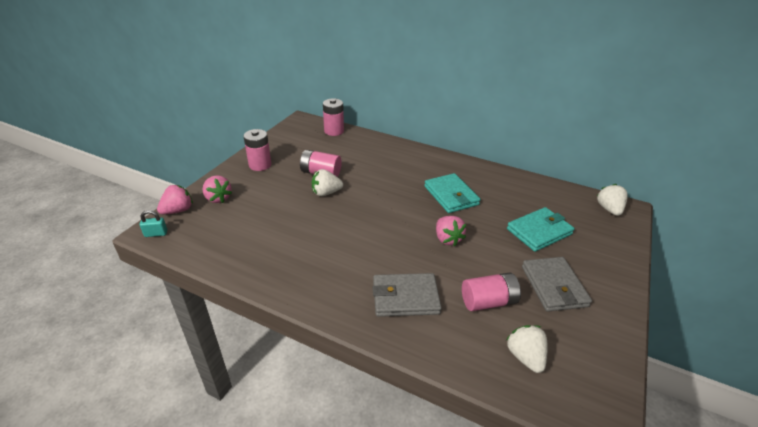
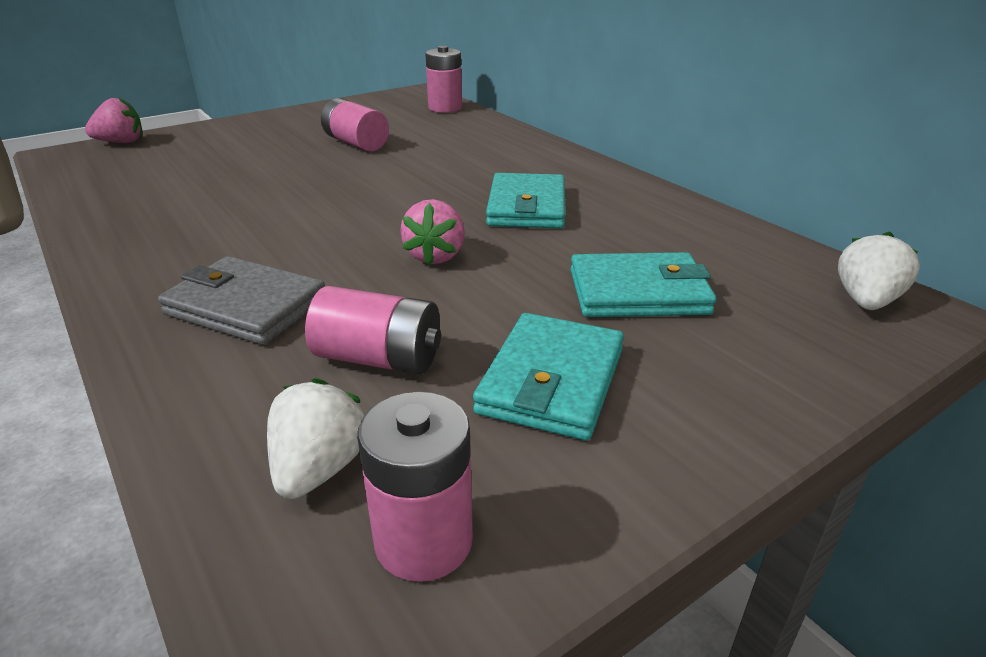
camera: 30 degrees right, 5 degrees down
(156, 233) = (61, 156): turquoise padlock -> none
(218, 198) = (184, 141): pink strawberry -> none
(260, 165) = (288, 122): pink battery -> pink battery (423, 540)
(326, 193) = (329, 163): white strawberry -> none
(554, 286) = (552, 381): grey wallet -> turquoise wallet

